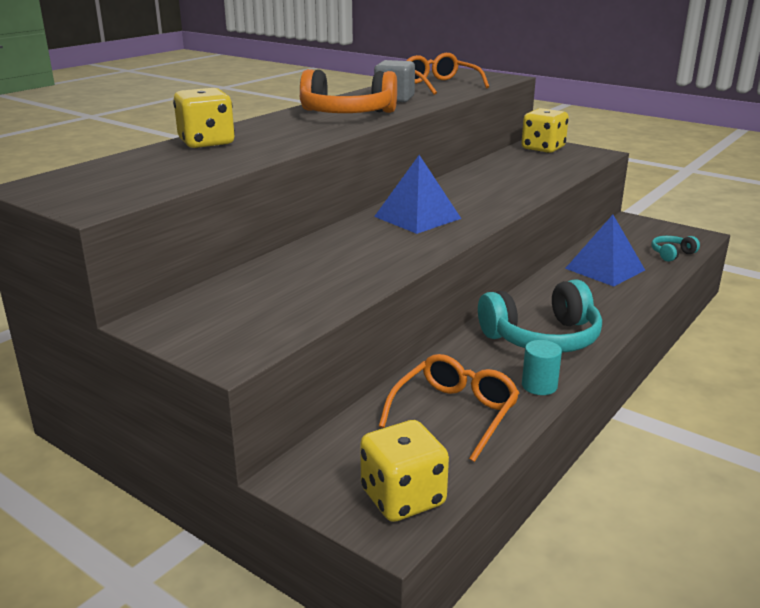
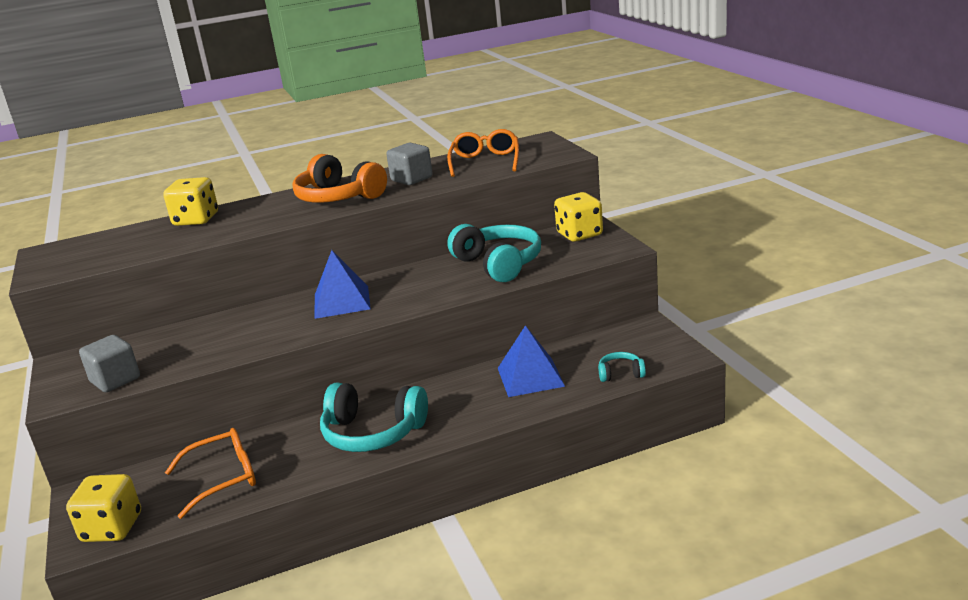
camera: 35 degrees right, 0 degrees up
(278, 323) = (115, 380): none -> grey cube
(515, 174) = (498, 264): none -> turquoise headphones
(539, 386) = (307, 474): turquoise cylinder -> none

